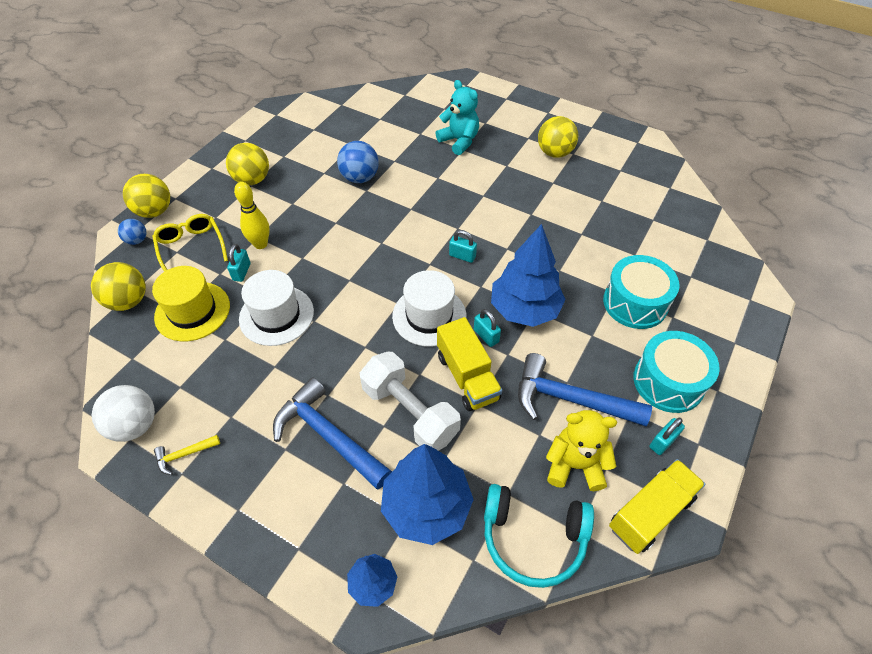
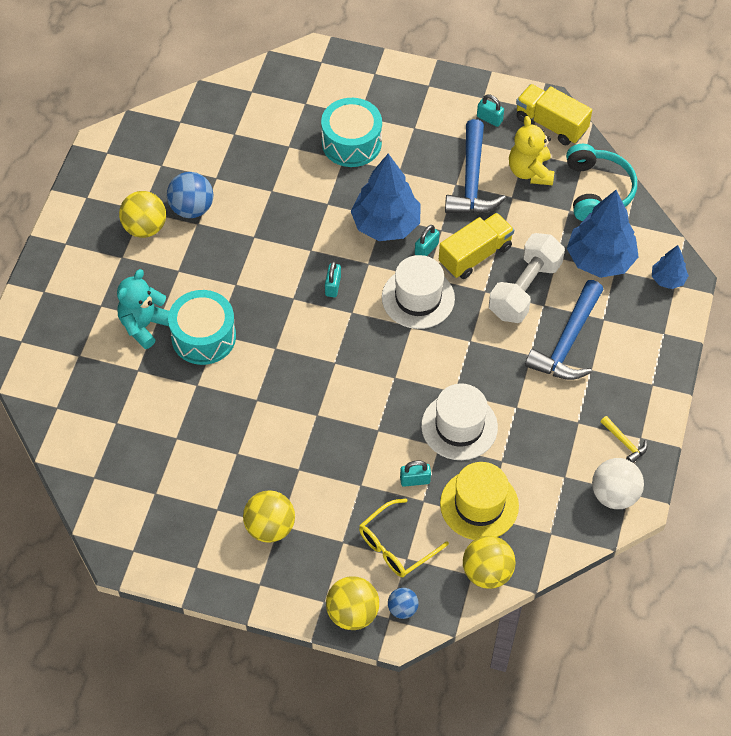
camera: 105 degrees left, 5 degrees up
(260, 244) = (370, 477): yellow bowling pin -> none
(360, 178) = (237, 412): blue ball -> blue ball (192, 208)
(668, 381) = (431, 117): turquoise drum -> turquoise drum (203, 337)

